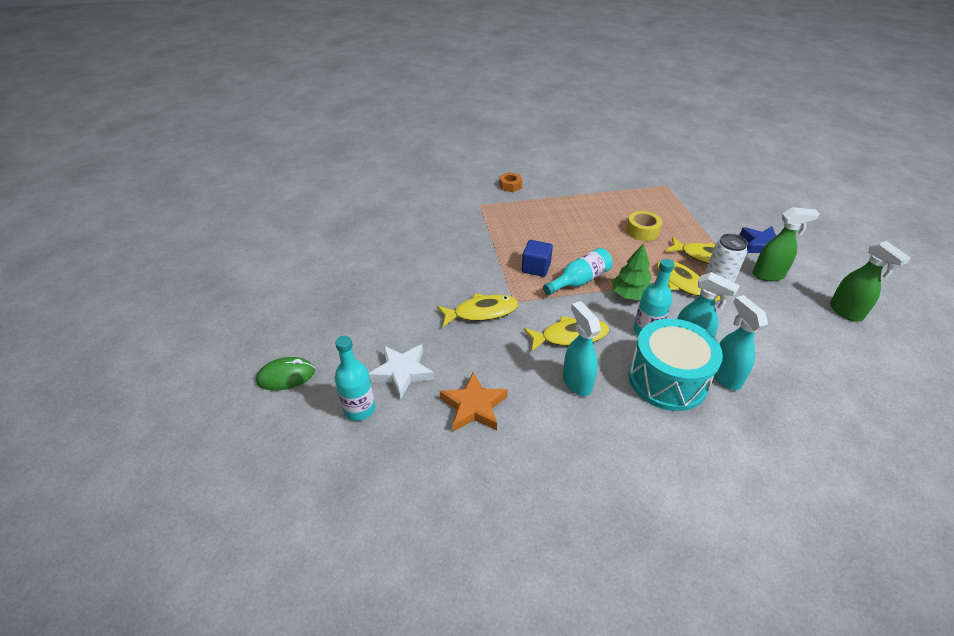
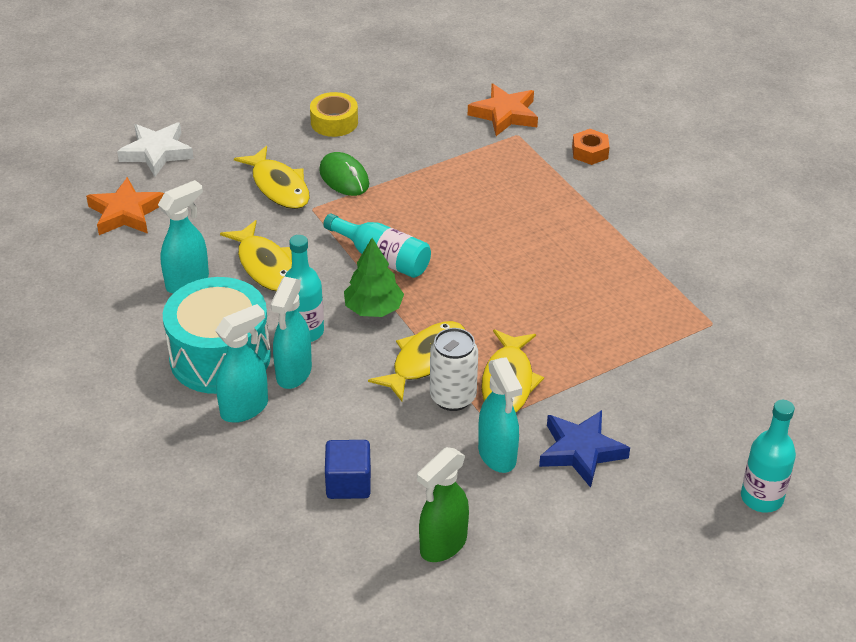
camera: 70 degrees right, 0 degrees up
(286, 376) = (124, 82): green mouse -> green mouse (344, 178)
(359, 409) = (97, 140): turquoise bottle -> turquoise bottle (761, 498)
(457, 204) = (504, 114): none -> orange star
(536, 268) = (391, 214): blue cube -> blue cube (348, 483)
(642, 231) = (544, 306): yellow tape -> yellow tape (334, 122)
(768, 275) = (497, 455): green spray bottle -> turquoise spray bottle

